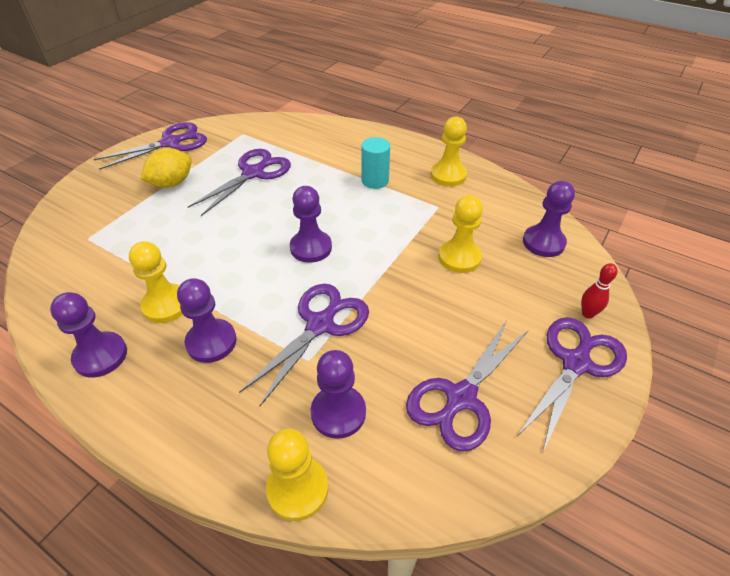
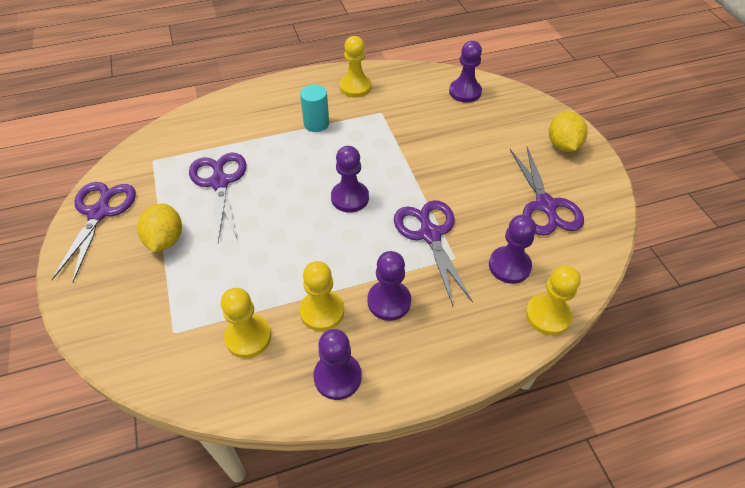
camera: 50 degrees left, 5 degrees up
(459, 257) = (439, 134): yellow pawn -> yellow pawn (248, 337)
(575, 363) = (563, 145): purple scissors -> yellow lemon
(587, 314) = (535, 116): red bowling pin -> none

